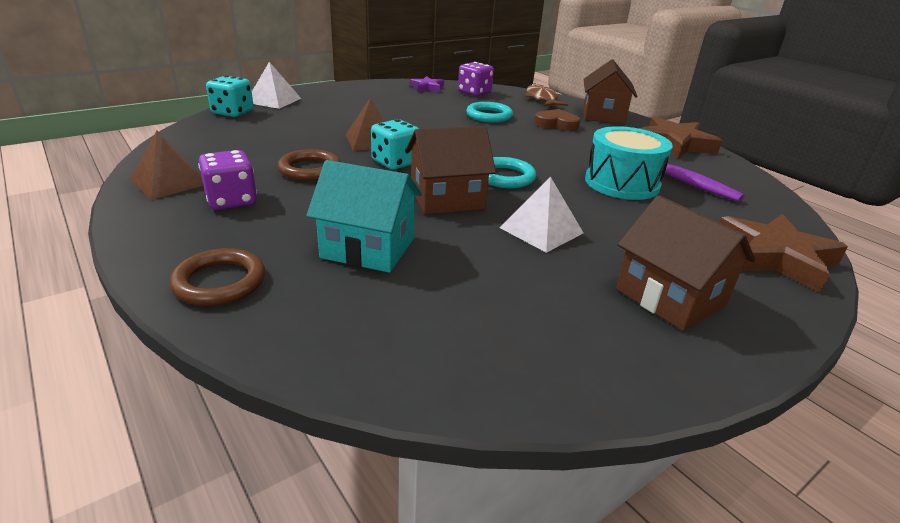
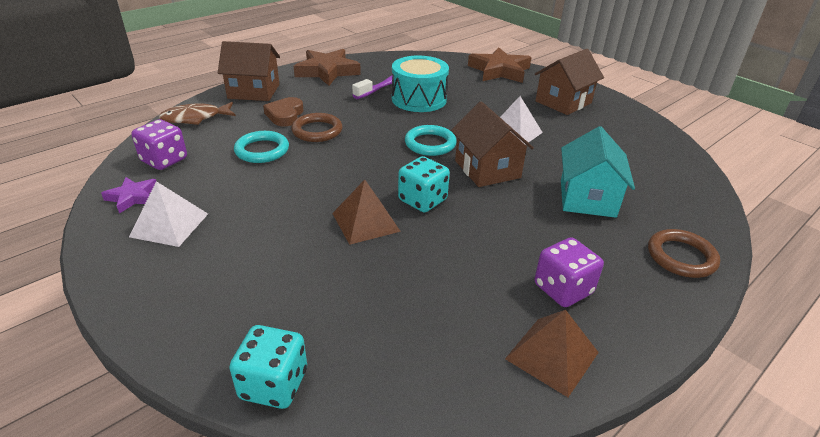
camera: 95 degrees left, 5 degrees up
(273, 100) = (198, 350): white pyramid -> white pyramid (169, 225)
(310, 169) = (465, 252): brown ring -> brown ring (317, 131)

